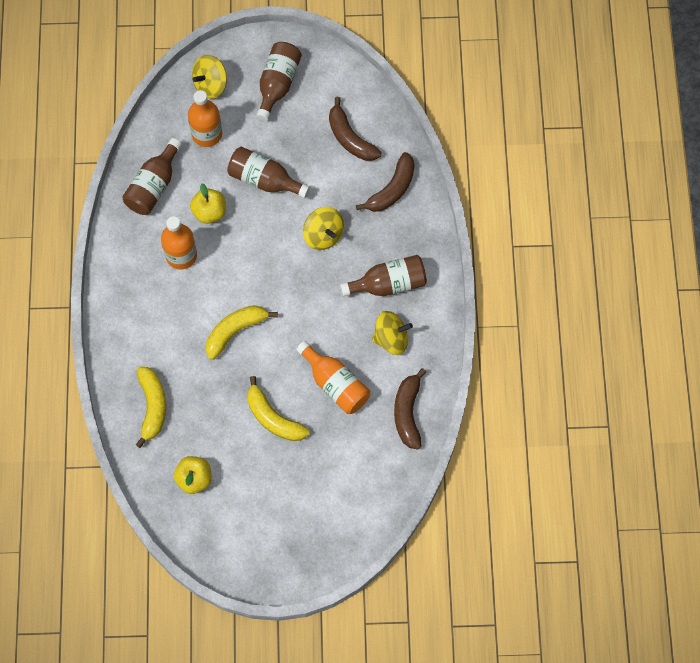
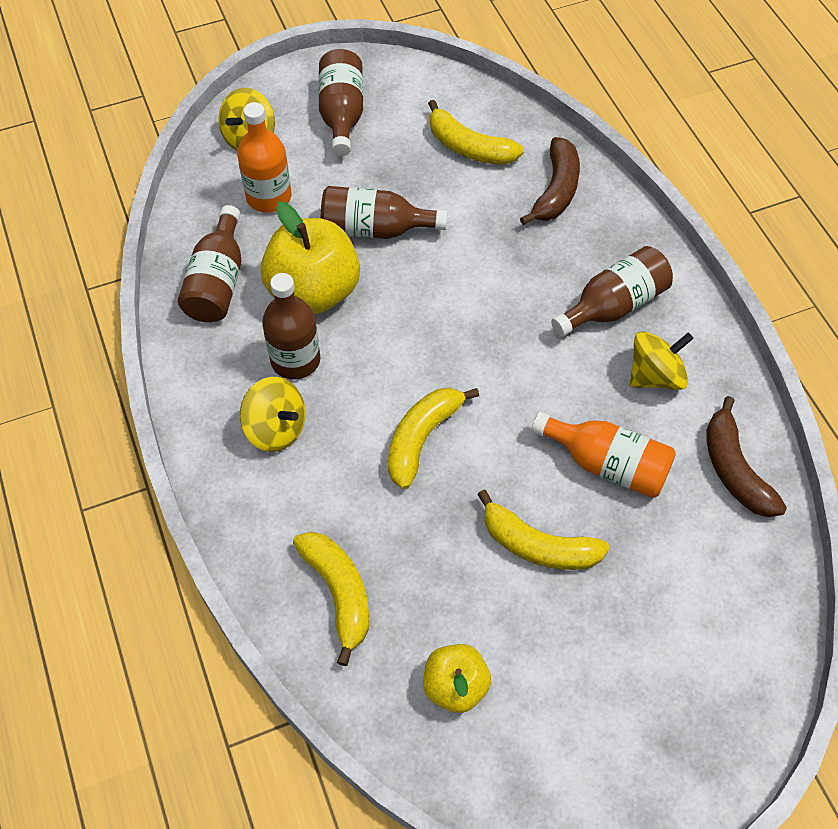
camera: 20 degrees left, 10 degrees down
(181, 255) = (295, 360): orange bottle -> brown bottle
(209, 212) = (314, 291): yellow apple -> yellow apple, size x1.74
(323, 235) = (491, 272): yellow spinning top -> yellow spinning top (276, 428)
(350, 138) = (469, 147): brown banana -> yellow banana

